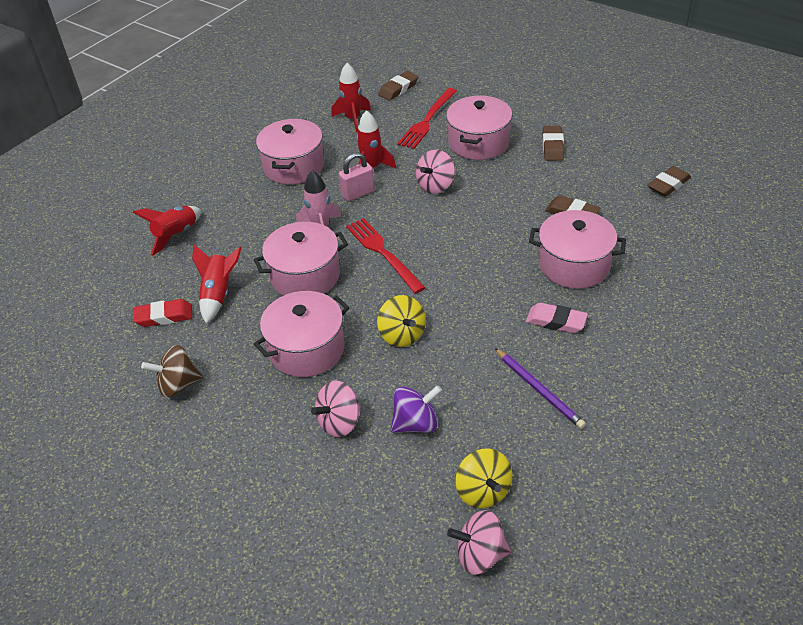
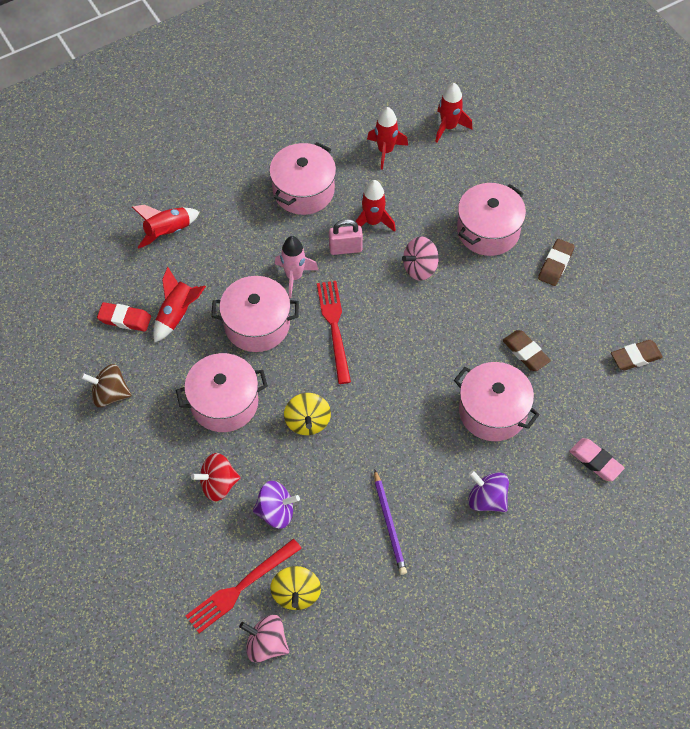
camera: 20 degrees right, 15 degrees up
(339, 422) = (218, 485): pink spinning top -> red spinning top
(398, 89) = (448, 127): brown eraser -> red rocket
(427, 120) = (454, 181): red fork -> red fork (240, 587)
(556, 321) = (442, 464): pink eraser -> pink eraser (595, 461)
(618, 334) = (487, 499): none -> purple spinning top

